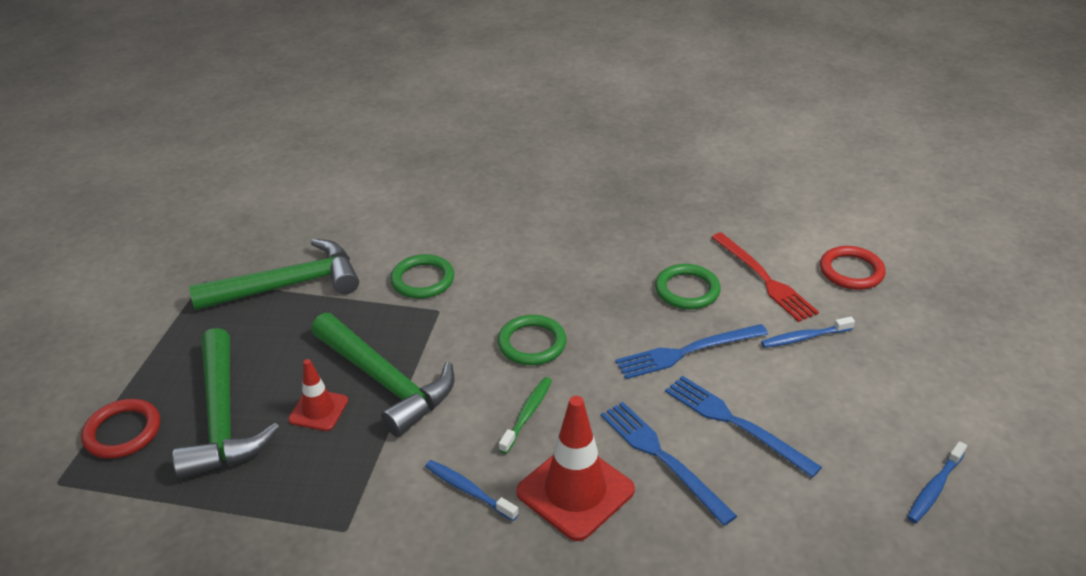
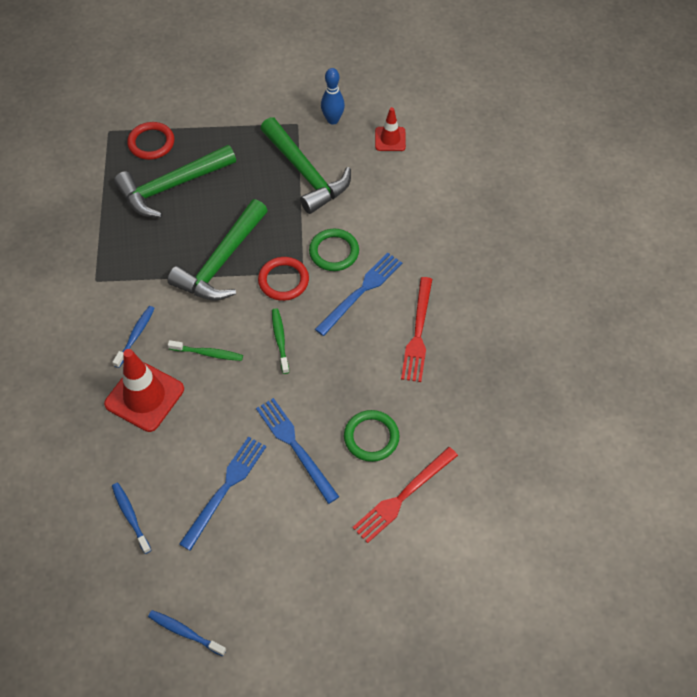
camera: 75 degrees right, 20 degrees up
(221, 251) = (333, 120): none -> blue bowling pin
(318, 410) = (188, 234): red traffic cone -> red traffic cone (390, 139)
(532, 343) = (280, 340): green ring -> green toothbrush
(563, 236) = (418, 333): none -> red fork
(662, 458) = (183, 444): blue fork -> blue fork (361, 291)
(804, 337) = (333, 533): blue toothbrush -> blue toothbrush (131, 516)
(851, 271) = (435, 569): red ring -> red ring (283, 280)

